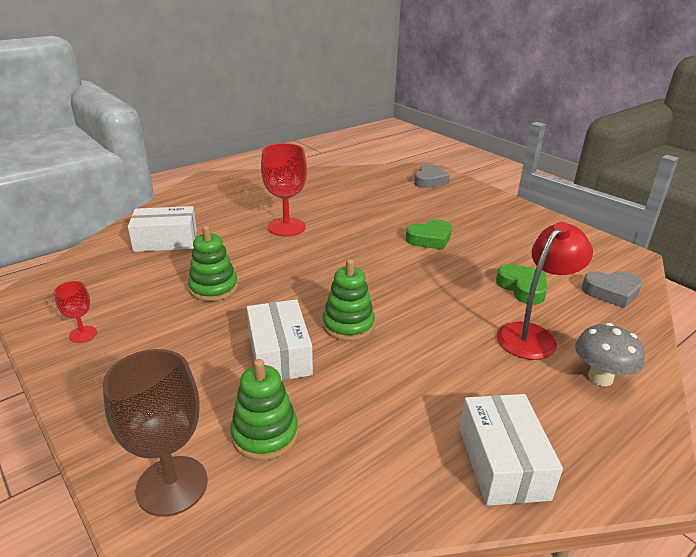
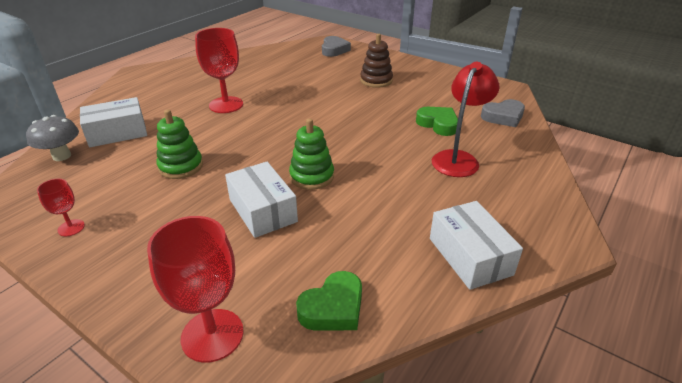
camera: 15 degrees left, 5 degrees up
(172, 485) = (212, 335): brown goblet -> red goblet
(265, 434) = (276, 276): green stacking toy -> none
(430, 239) = (352, 97): green heart -> green heart (333, 308)
(466, 223) = (376, 80): none -> brown stacking toy
(600, 378) = (517, 181): grey mushroom -> grey mushroom (62, 156)

